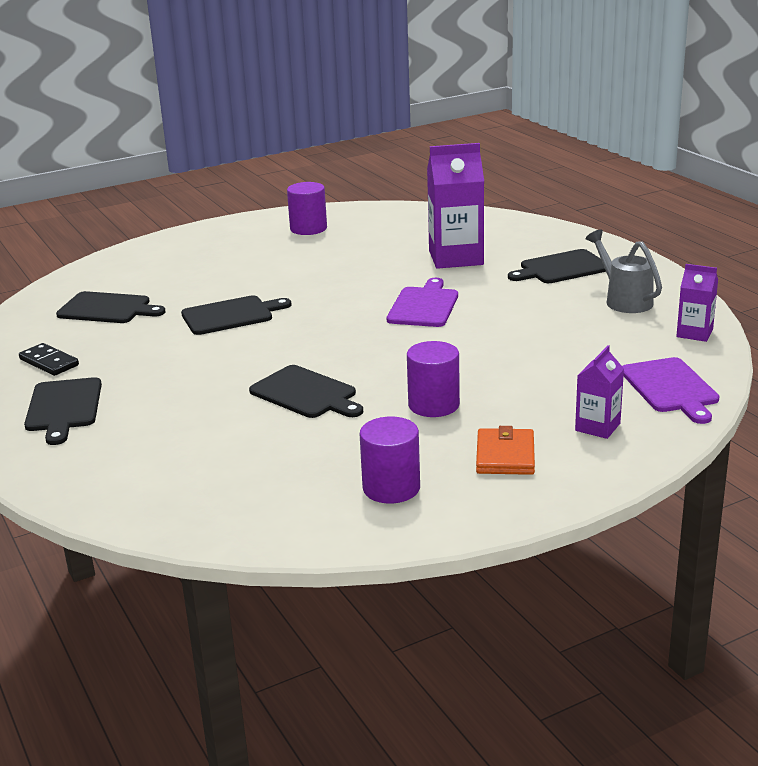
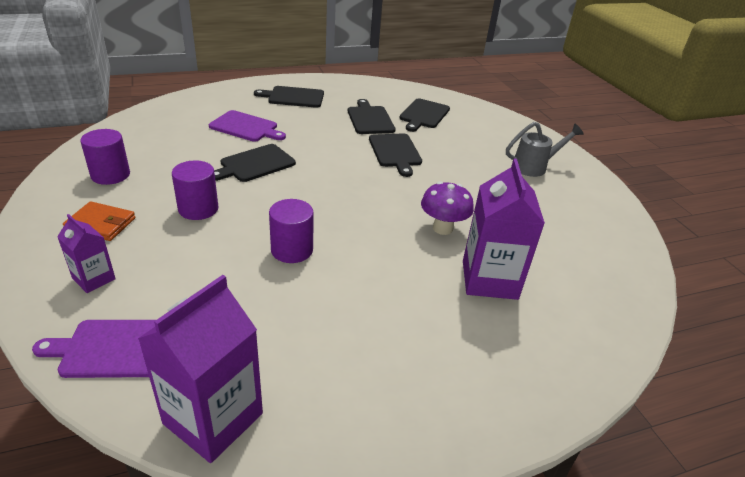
camera: 95 degrees right, 10 degrees up
(49, 362) = (353, 96): black domino -> none
(308, 228) = (576, 205): purple cylinder -> purple cylinder (292, 250)
(388, 279) = (442, 228): none -> purple mushroom
(424, 306) = (376, 237): purple cutting board -> purple cutting board (246, 127)
(561, 268) = (444, 355): black cutting board -> black cutting board (370, 119)
(624, 300) = (332, 383): grey watering can -> grey watering can (534, 167)
(694, 333) = (213, 418): purple carton -> purple carton, size x1.86

